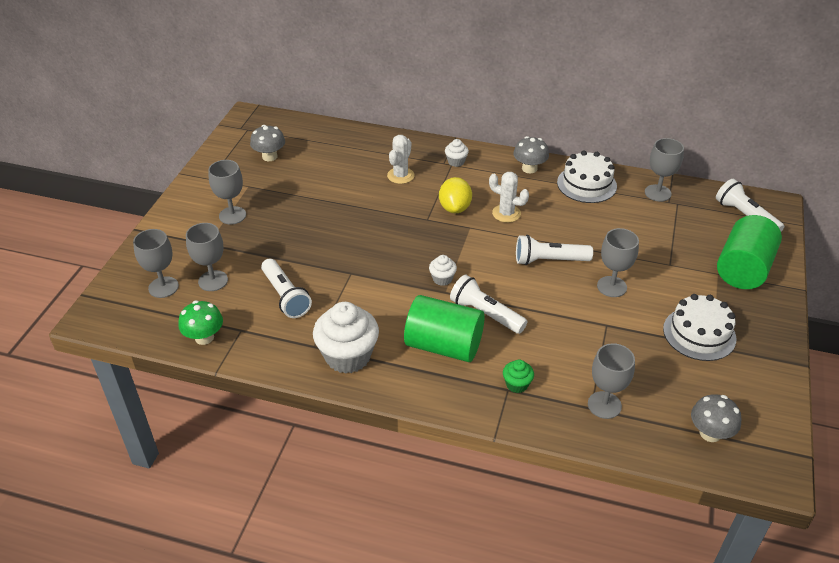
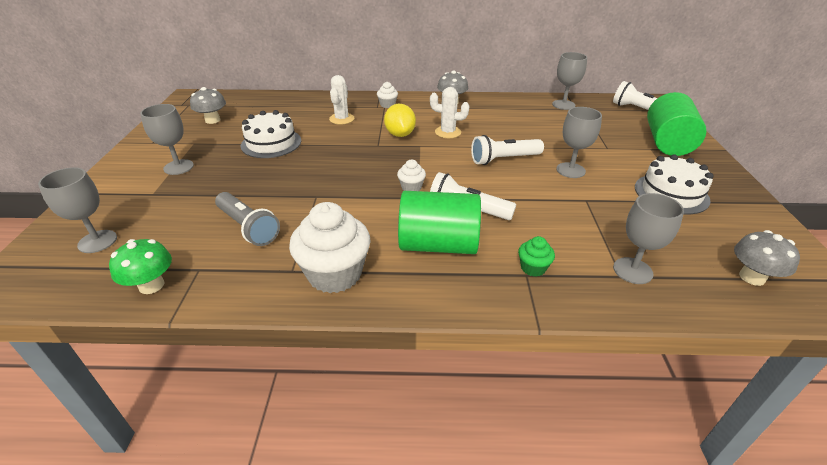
camera: 15 degrees left, 5 degrees down
(213, 281) = (160, 226): grey goblet -> none
(285, 296) = (248, 227): white flashlight -> grey flashlight
(586, 184) = (504, 106): white cake -> white cake (271, 143)

